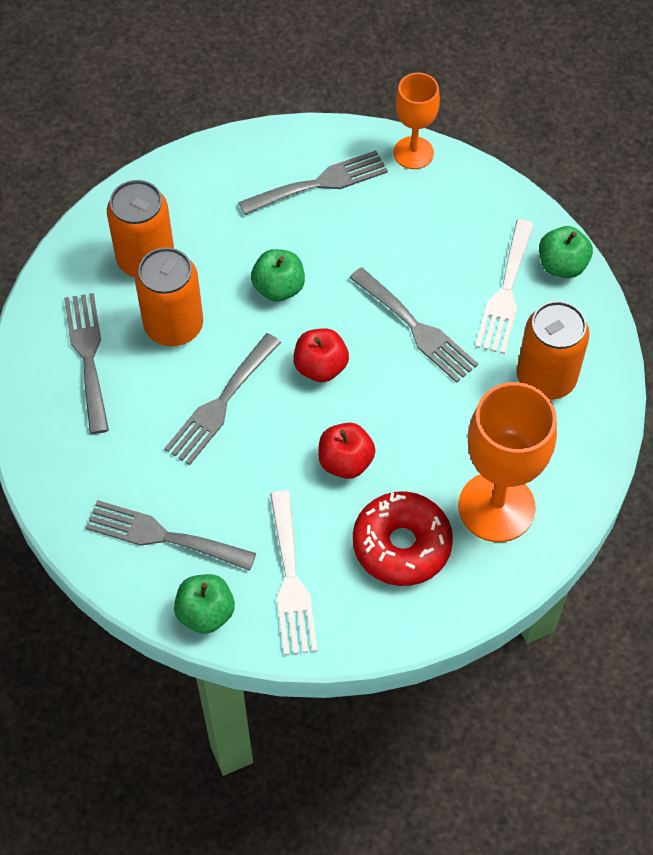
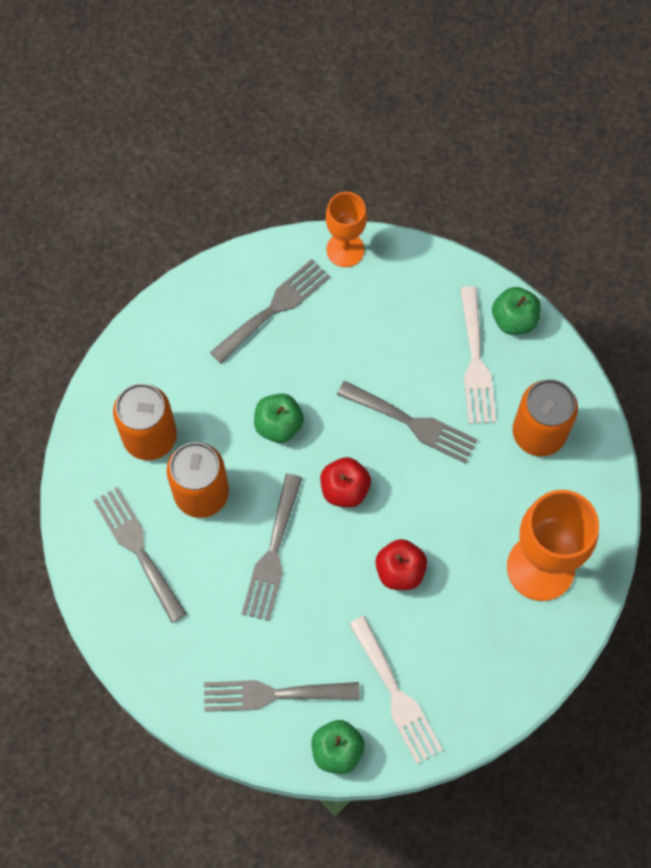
camera: 20 degrees left, 10 degrees up
(401, 545) = (475, 630): red donut -> none

